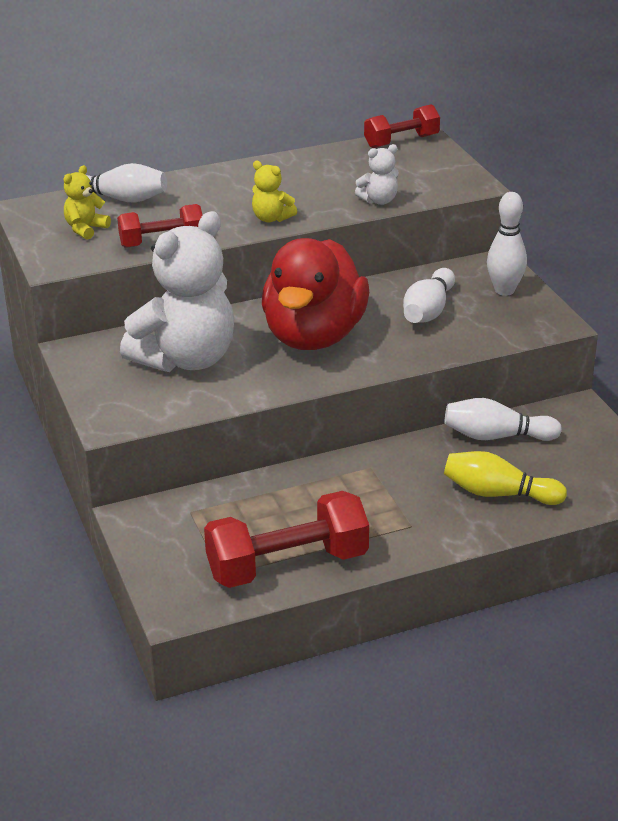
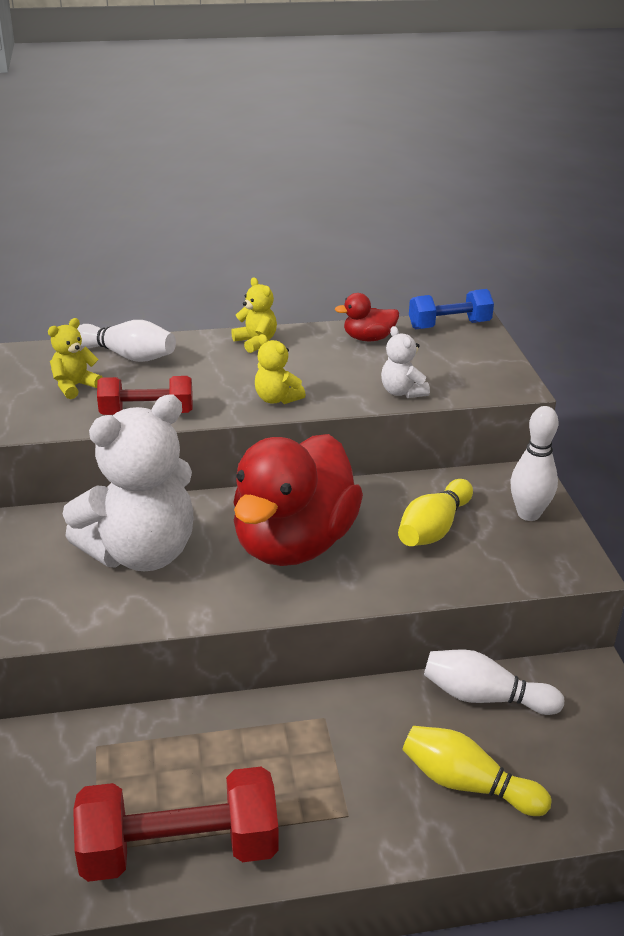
camera: 10 degrees right, 0 degrees up
(232, 175) = (256, 342): none -> yellow teddy bear
(333, 160) = (368, 338): none -> red duck
(379, 201) = (402, 392): white teddy bear -> white teddy bear turned 75 degrees clockwise
(401, 141) = (449, 325): red dumbbell -> blue dumbbell
(428, 311) = (434, 528): white bowling pin -> yellow bowling pin

